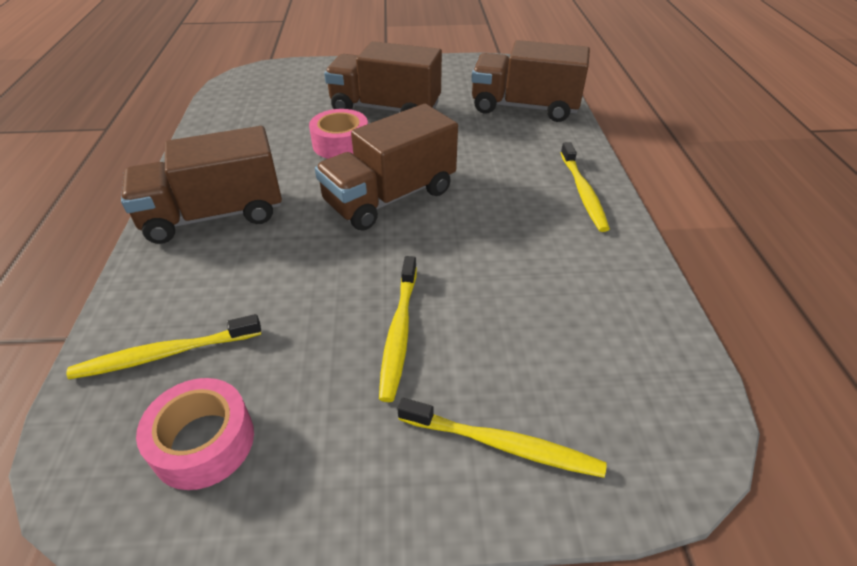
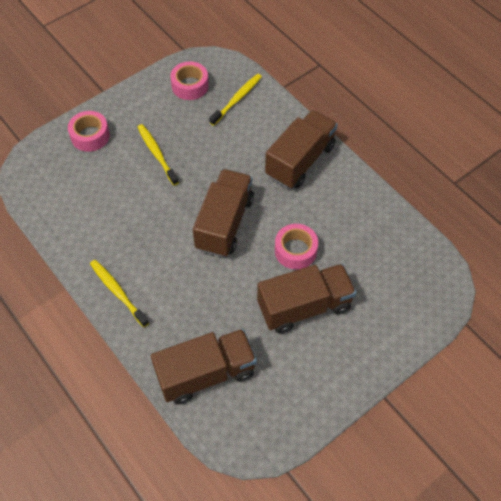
camera: 145 degrees right, 15 degrees up
(503, 445) = (90, 136): yellow toothbrush -> pink tape

